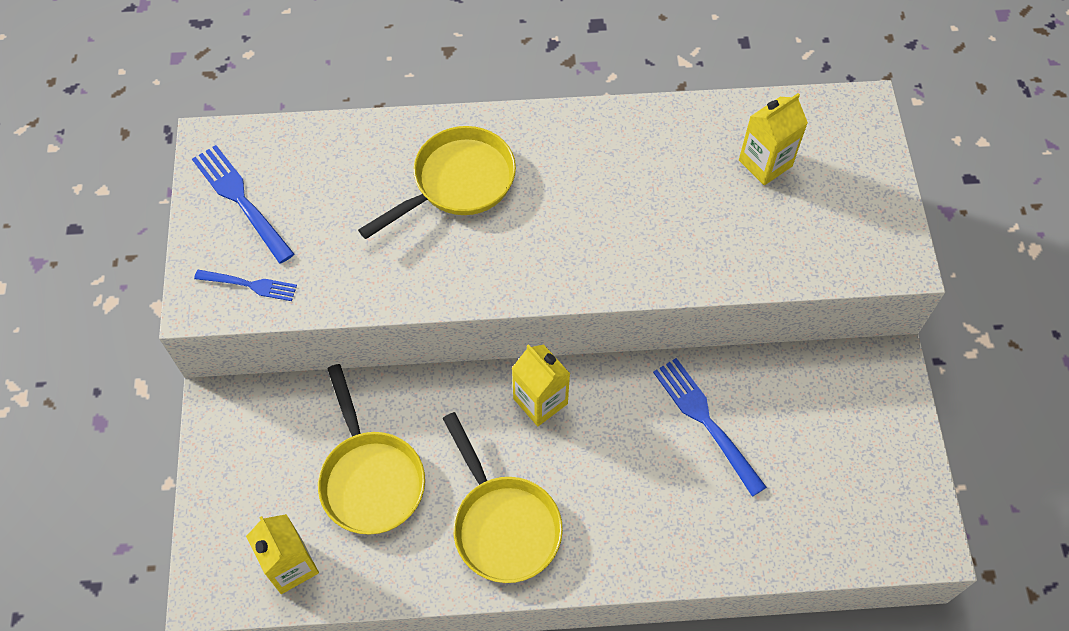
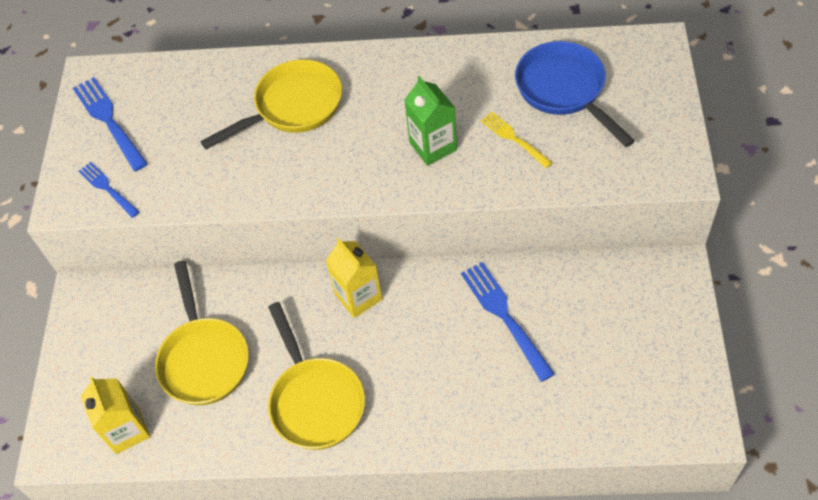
camera: 10 degrees right, 5 degrees down
(249, 285) = (107, 188): blue fork -> blue fork turned 150 degrees counterclockwise
(623, 231) = (433, 146): none -> green carton
(714, 221) = (514, 138): none -> yellow fork
(765, 163) = (564, 90): yellow carton -> blue pan

